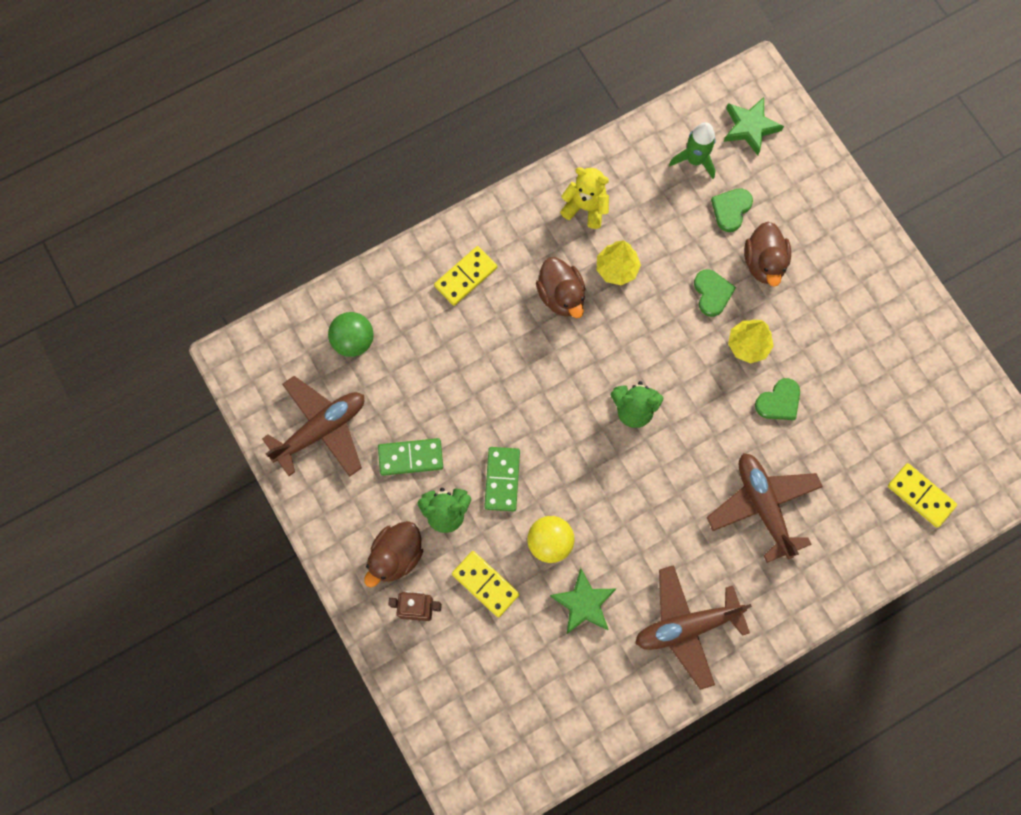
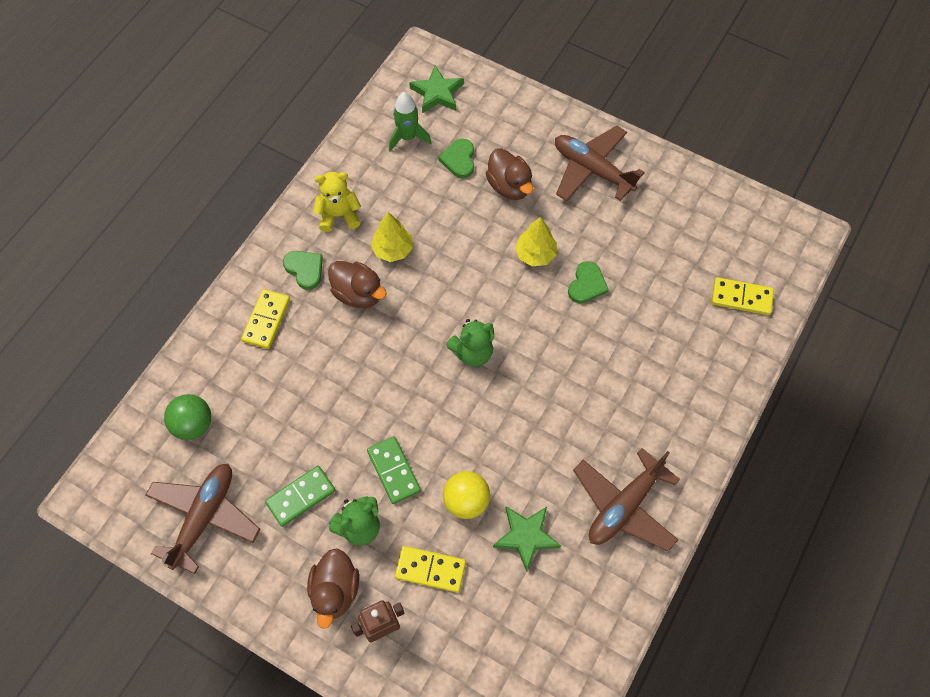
camera: 30 degrees left, 10 degrees down
(712, 293) = (482, 229): green heart -> green heart (305, 269)
(763, 506) = (625, 372): brown plane -> brown plane (592, 170)

